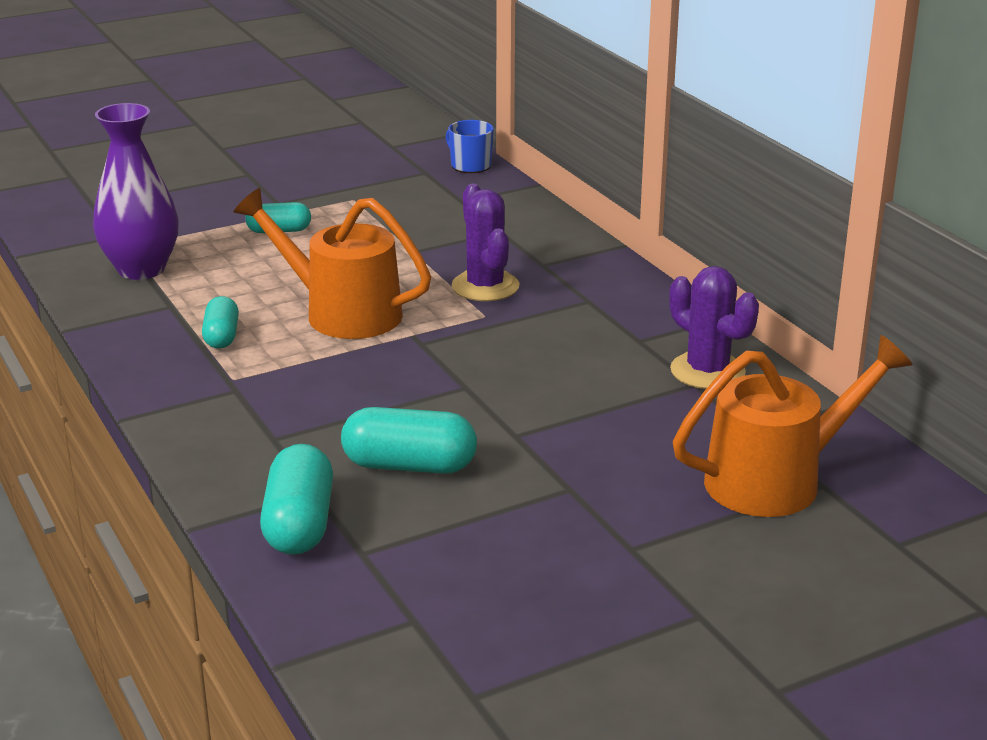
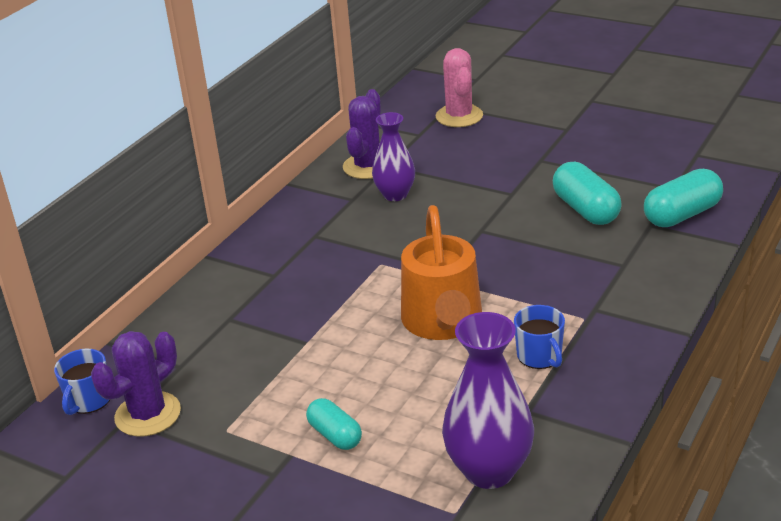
camera: 120 degrees left, 5 degrees up
(221, 336) = (540, 356): turquoise capsule -> blue mug
(485, 286) = (336, 282): purple cactus -> purple cactus (148, 414)
(614, 365) = (395, 195): none -> purple vase
(777, 480) = (459, 116): orange watering can -> pink cactus

